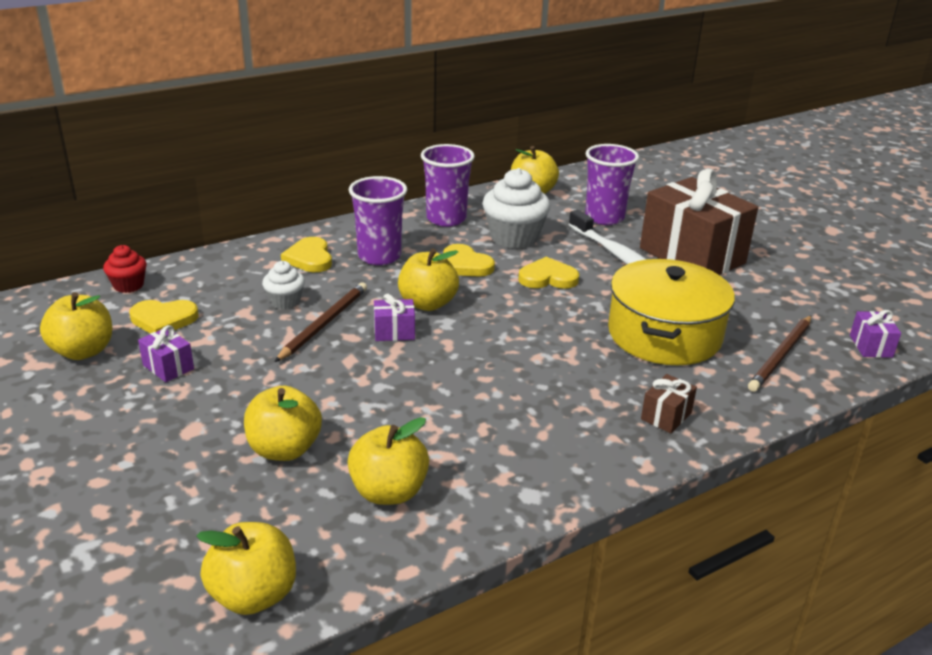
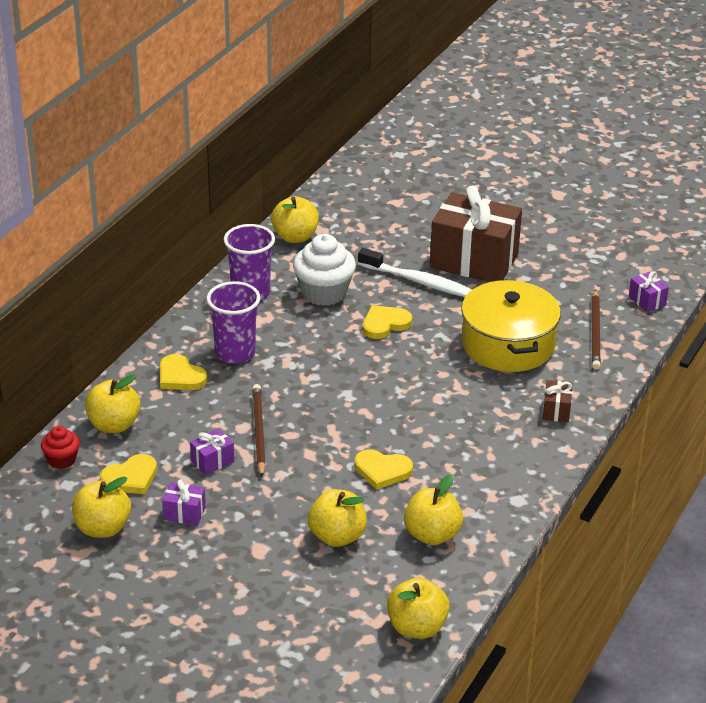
camera: 30 degrees left, 5 degrees up
(285, 301) = (207, 424): white cupcake -> none
(394, 332) = (318, 418): purple gift -> purple gift (212, 461)
(427, 303) = (317, 383): yellow apple -> yellow apple (114, 425)
(465, 265) = (311, 335): yellow heart -> yellow heart (382, 471)
(604, 217) = (377, 244): purple cup -> none

